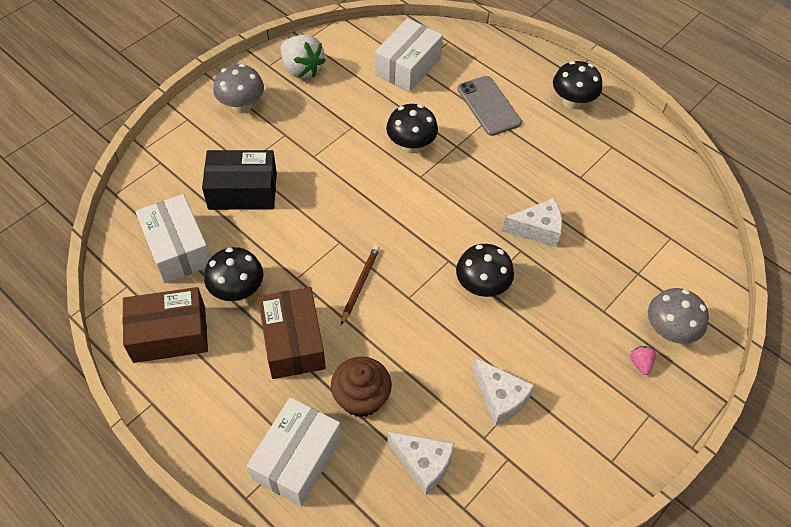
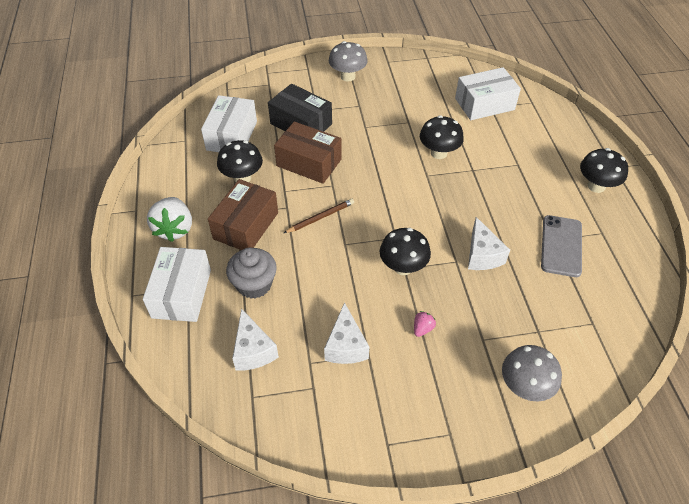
camera: 40 degrees right, 5 degrees down
(169, 334) = (181, 179): brown box -> brown box (309, 162)
(297, 458) = (182, 293): white box -> white box turned 60 degrees counterclockwise
(302, 69) = (407, 73): white strawberry -> white strawberry (174, 229)
(361, 398) = (254, 284): brown cupcake -> grey cupcake
(488, 106) = (523, 156): grey phone -> grey phone (561, 246)
(537, 230) = (482, 255): white cheese -> white cheese turned 45 degrees clockwise
(640, 363) = (478, 394): pink strawberry -> pink strawberry (422, 329)

